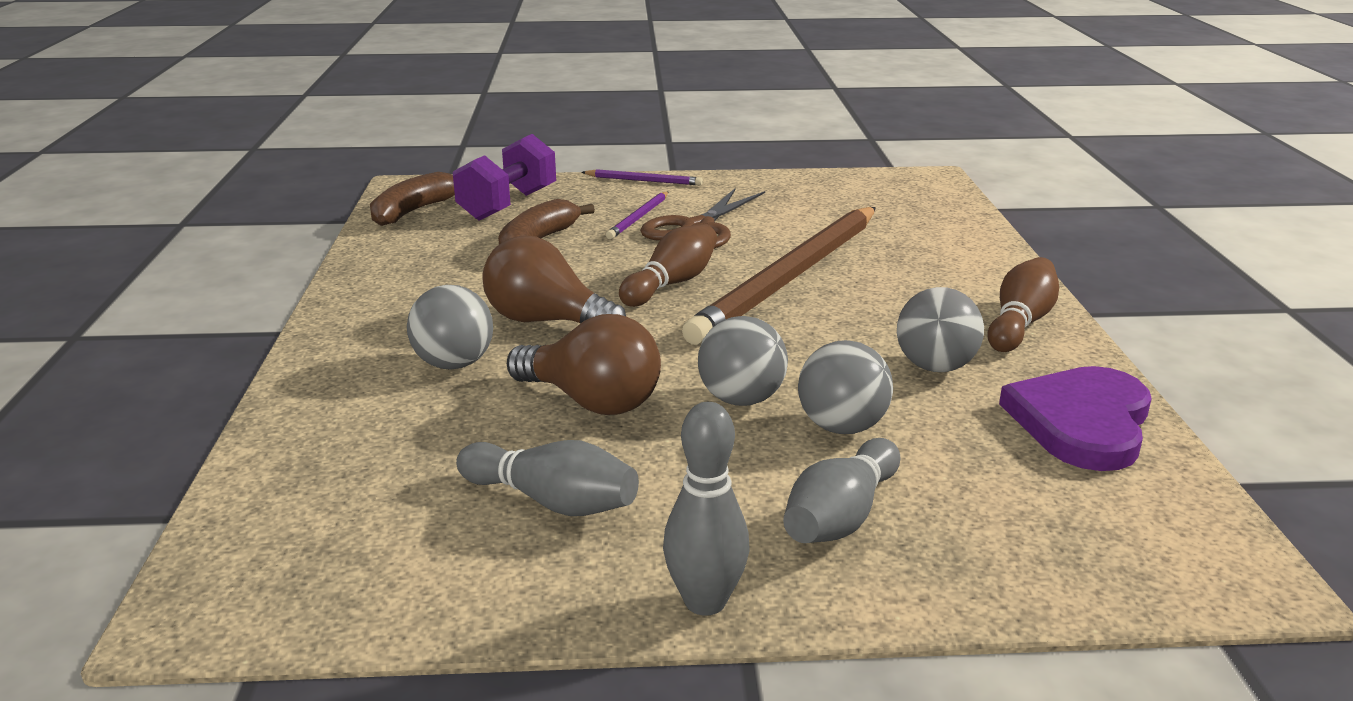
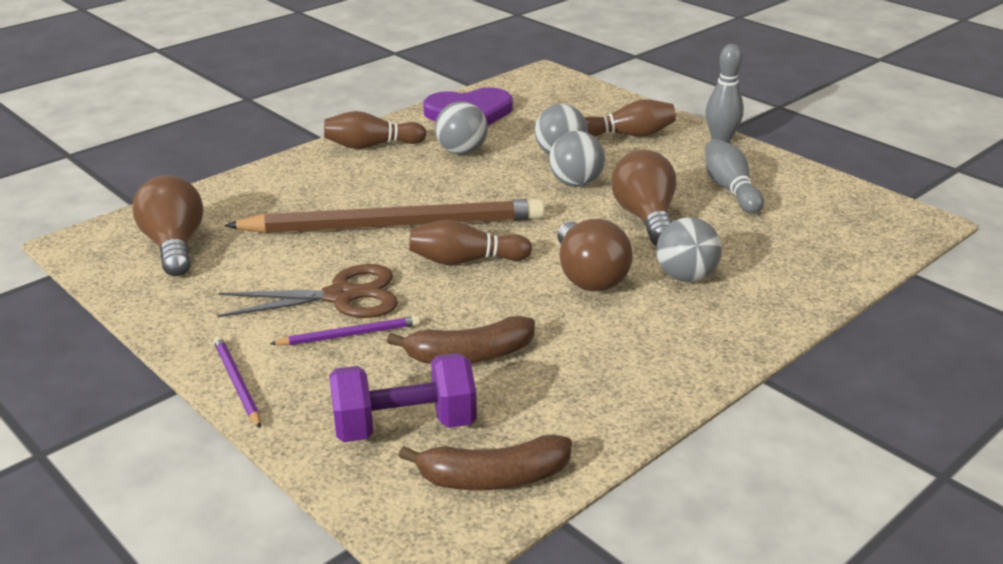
camera: 130 degrees left, 5 degrees up
(841, 516) = (628, 135): grey bowling pin -> brown bowling pin
(879, 200) = (174, 246): none -> brown light bulb

